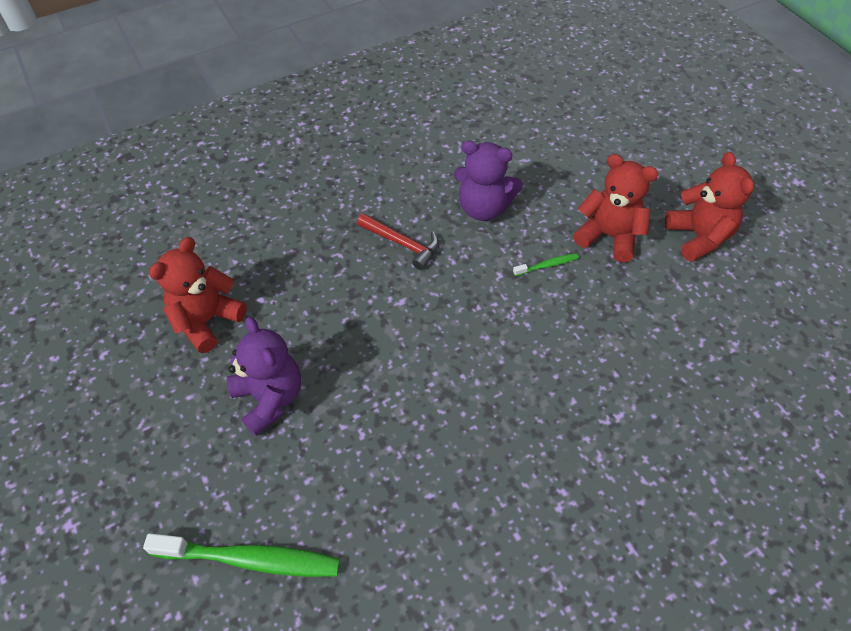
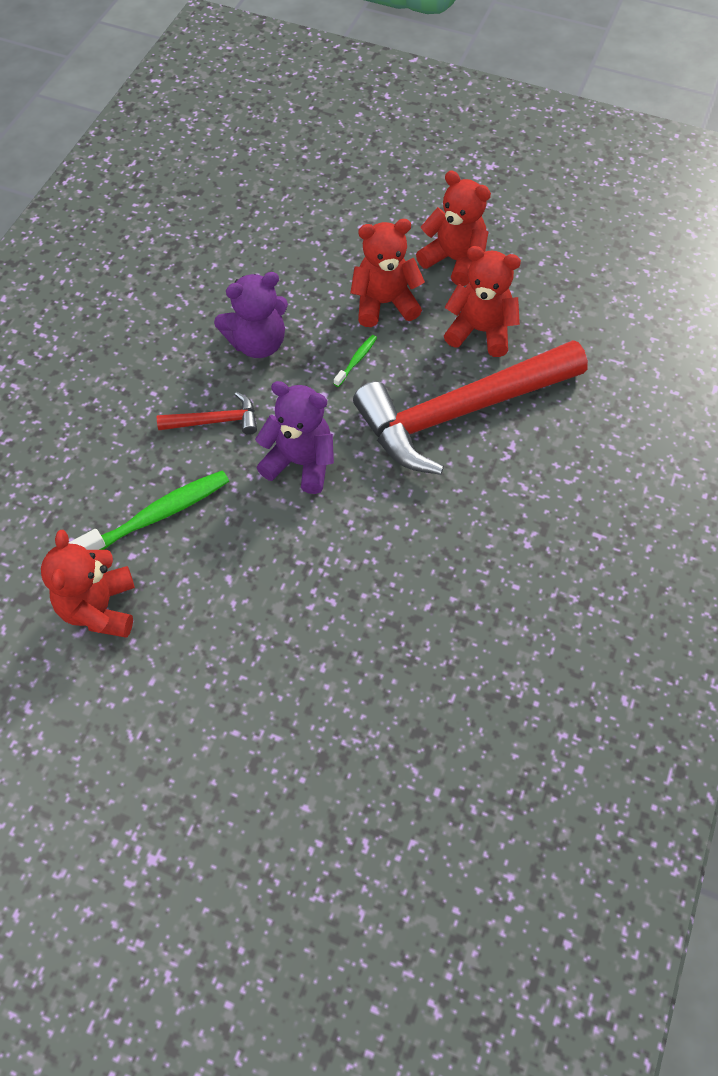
camera: 40 degrees left, 5 degrees up
(251, 559) = (336, 758): green toothbrush -> green toothbrush (157, 516)
(270, 398) = (226, 630): purple teddy bear -> purple teddy bear (300, 463)
(596, 359) = (460, 412): none -> red hammer
(672, 305) = (480, 331): none -> red teddy bear

